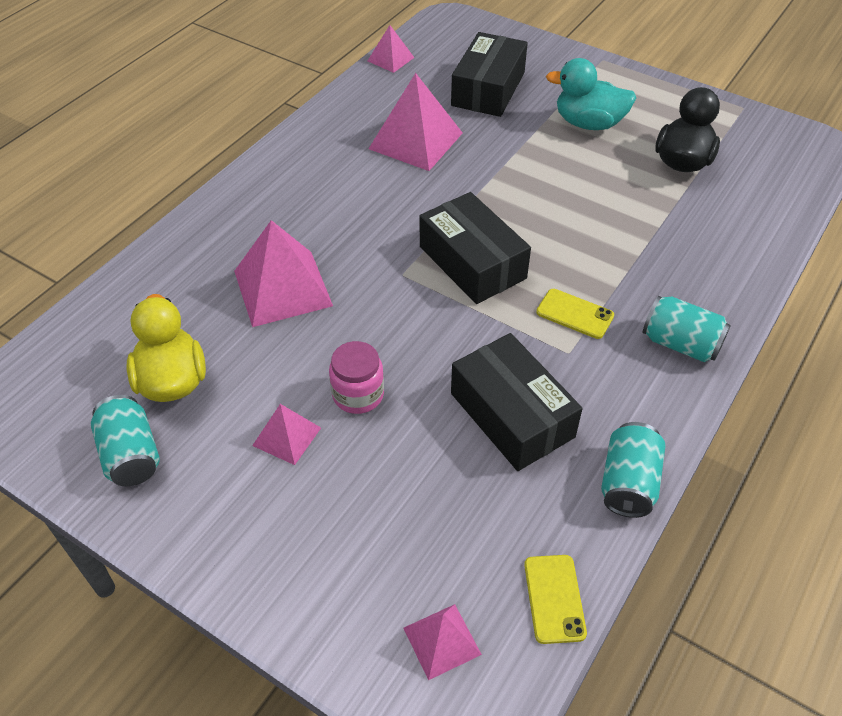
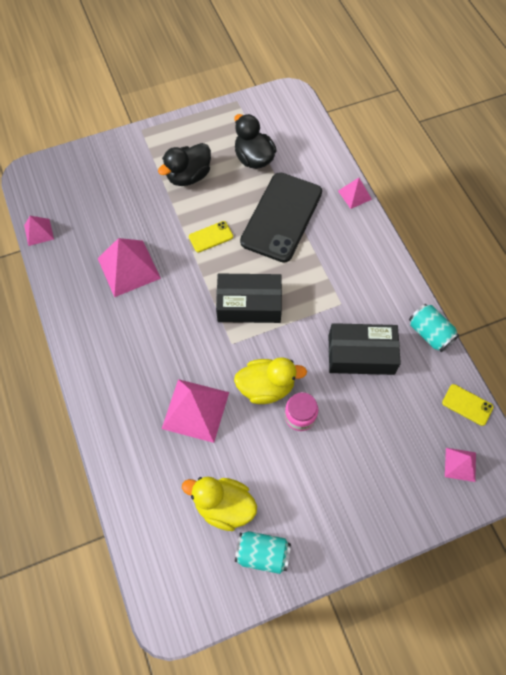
camera: 55 degrees left, 15 degrees up
(286, 436) = (303, 467): pink pyramid -> pink pyramid (354, 195)
(371, 338) = (266, 387): none -> yellow duck
(488, 89) = (115, 202): black box -> none
(575, 314) = (319, 283): yellow phone -> yellow phone (211, 237)
(588, 123) = (188, 176): turquoise duck -> black duck
(630, 228) = (281, 217): none -> black phone
(680, 344) = (369, 253): turquoise can -> none

